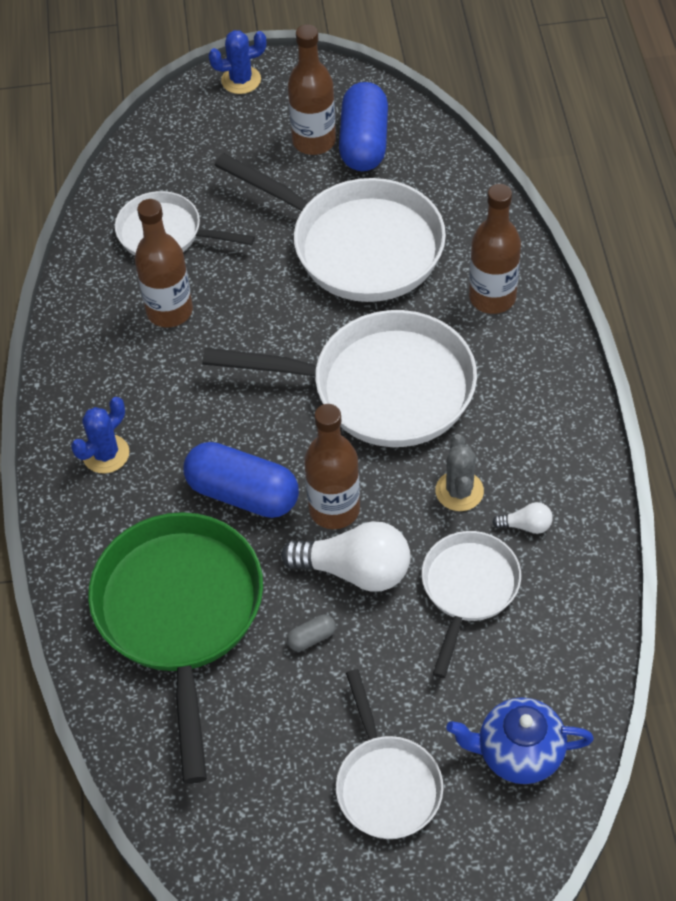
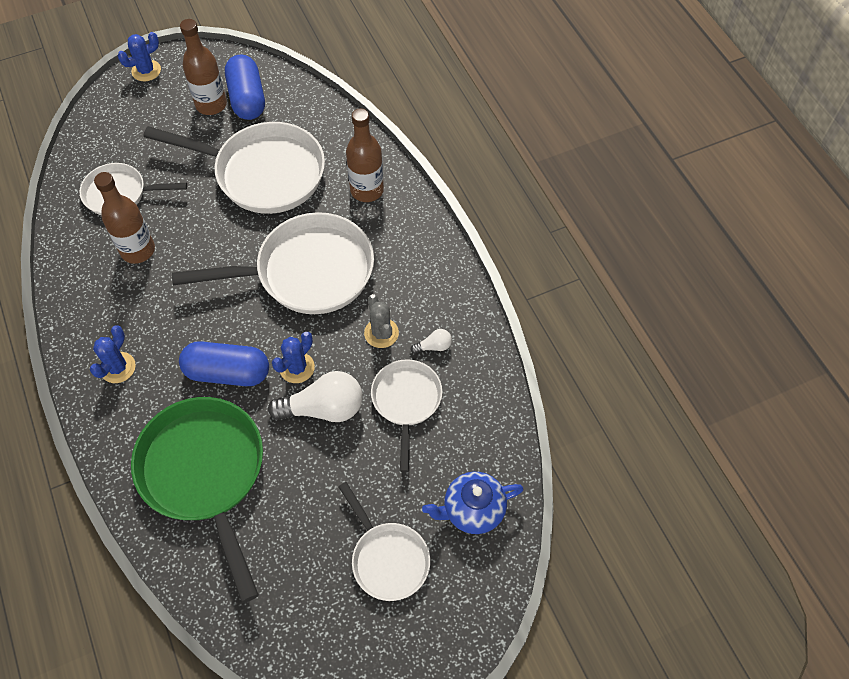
camera: 20 degrees left, 5 degrees up
(311, 638) = (305, 466): grey capsule -> none
(334, 509) = (297, 368): brown bottle -> blue cactus

